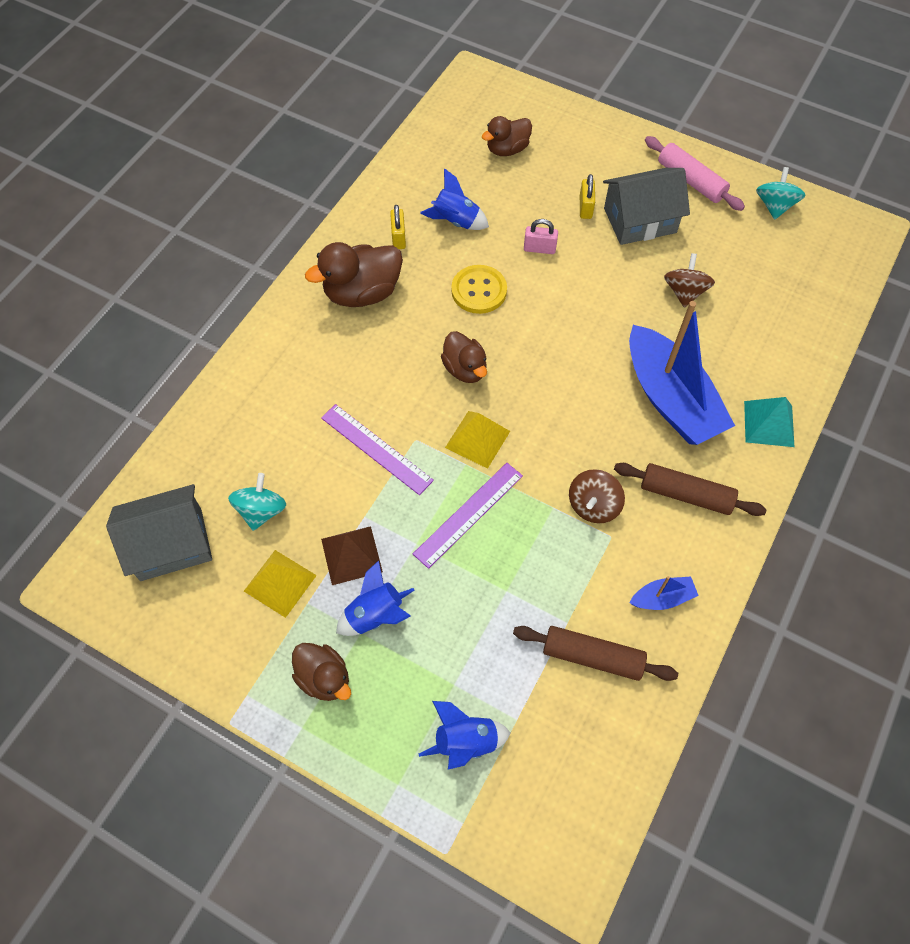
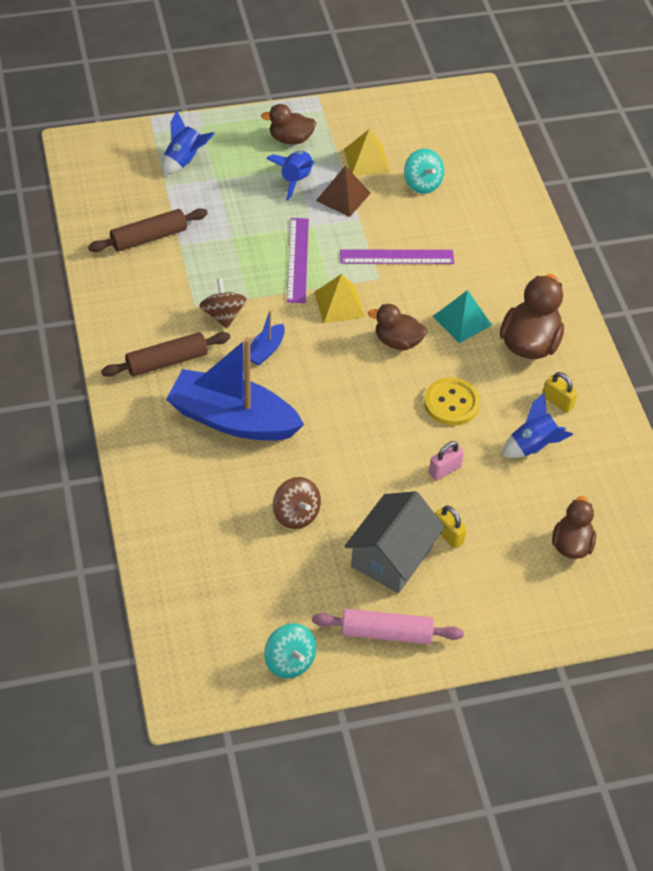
camera: 135 degrees right, 10 degrees down
(171, 544) = (450, 139): grey house -> none
(662, 598) = (132, 292): blue boat -> blue boat (265, 350)
(768, 423) = (145, 450): turquoise pyramid -> turquoise pyramid (462, 320)

